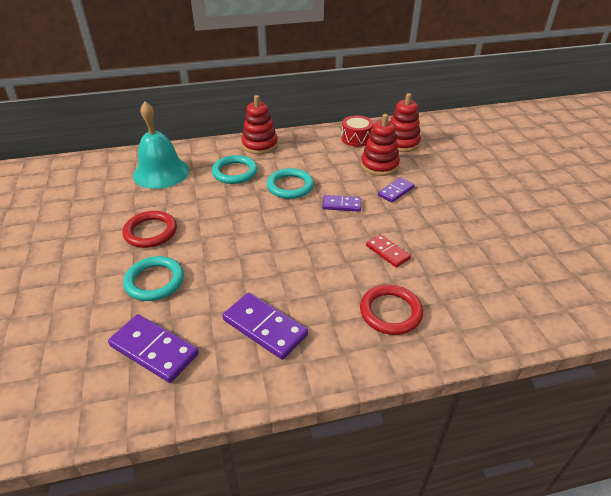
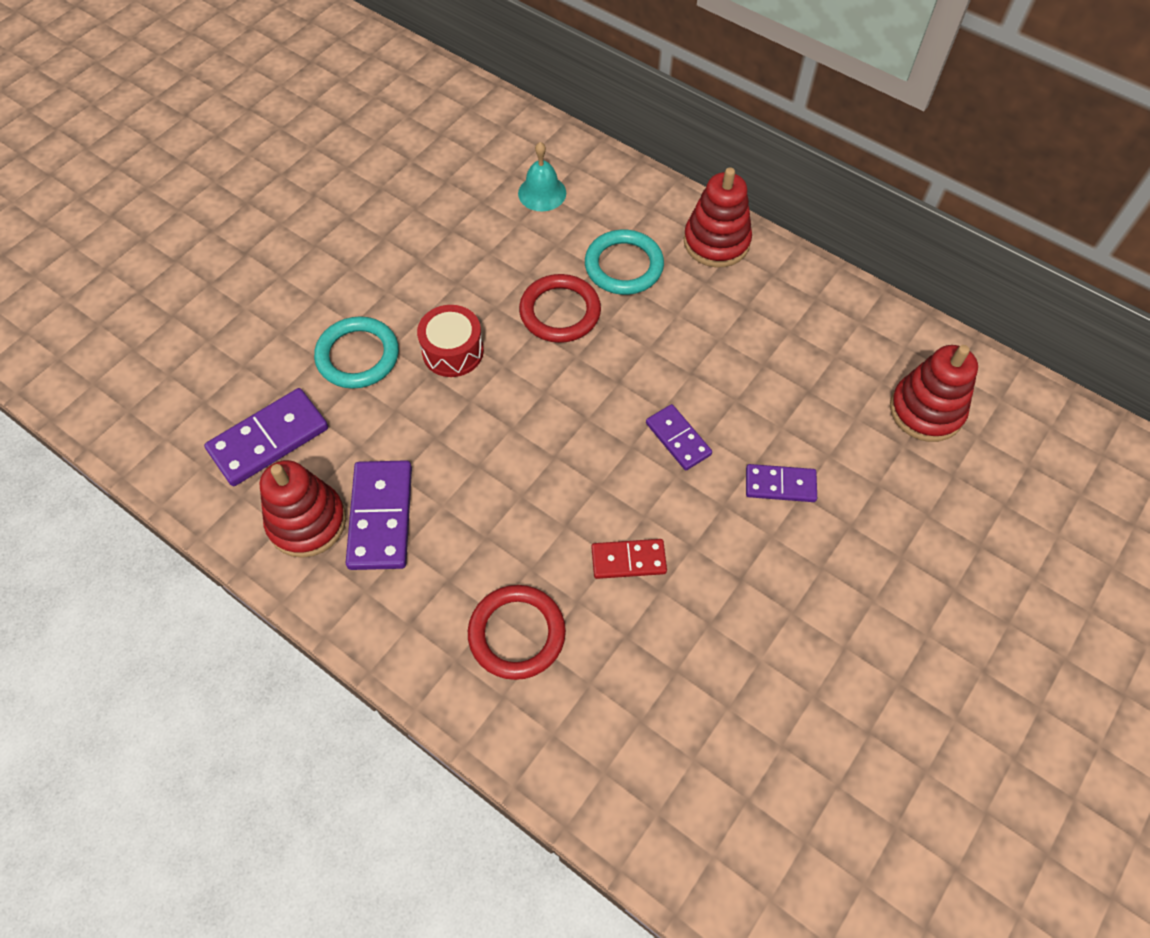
camera: 50 degrees right, 20 degrees up
(150, 232) = (428, 281): red ring -> red ring (560, 312)
(154, 350) = (269, 440): purple domino -> purple domino turned 60 degrees clockwise
(161, 172) = (542, 193): turquoise bell -> turquoise bell, size x0.53
(290, 186) = (658, 350): turquoise ring -> none
(356, 138) = (869, 343): red drum -> red drum (453, 351)
(379, 165) = (827, 421): red stacking toy -> red stacking toy (307, 522)
(387, 252) = (628, 560): red domino -> red domino turned 75 degrees clockwise

